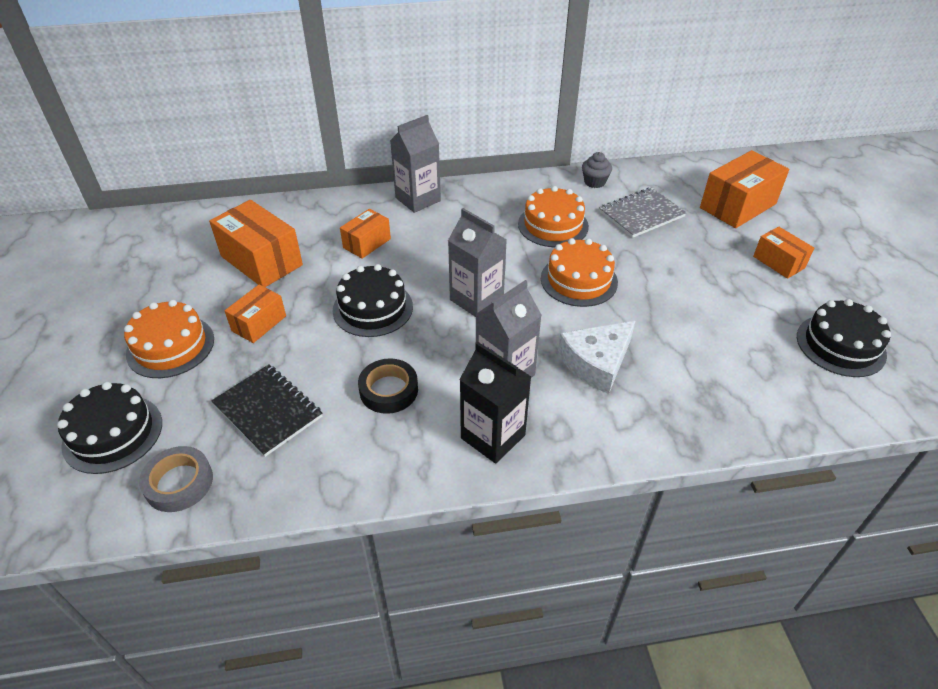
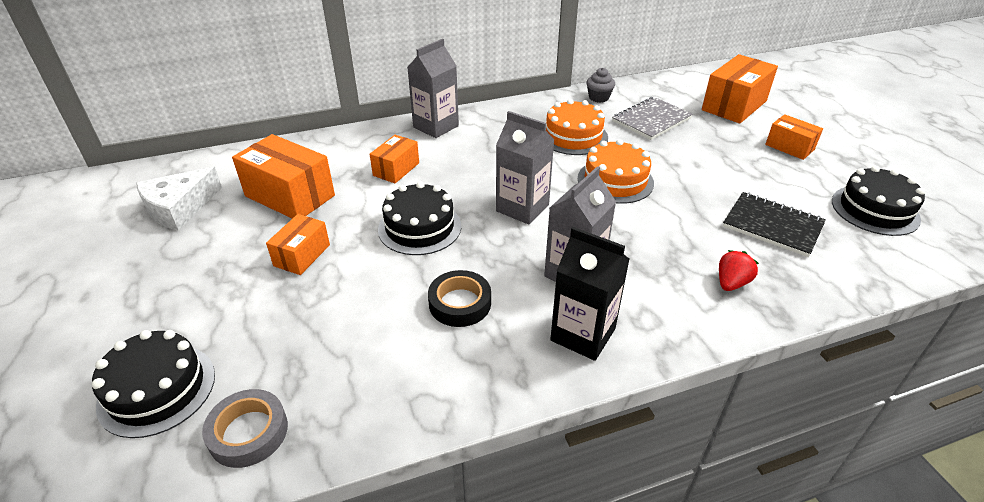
camera: 10 degrees left, 5 degrees down
(170, 346) = (207, 289): orange cake -> none
(267, 411) = (333, 341): black notebook -> black notebook (772, 226)
(596, 363) = (660, 252): white cheese -> white cheese (179, 208)
(655, 405) = (731, 283): none -> red strawberry

